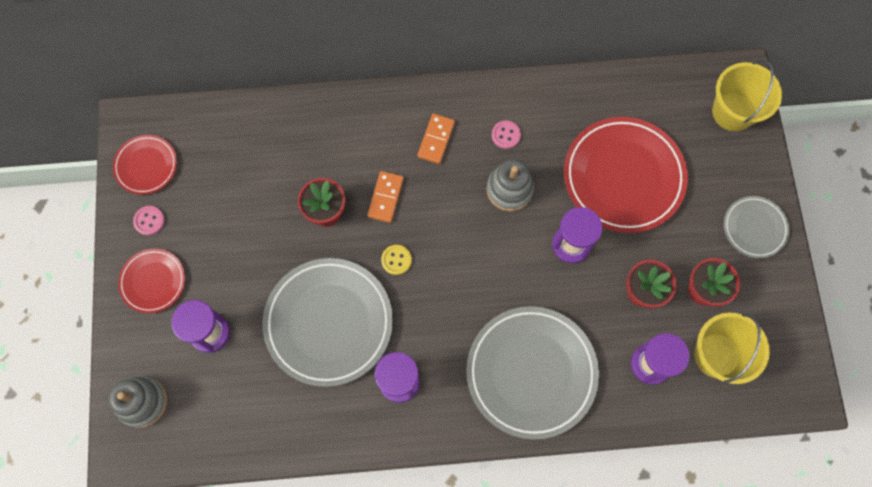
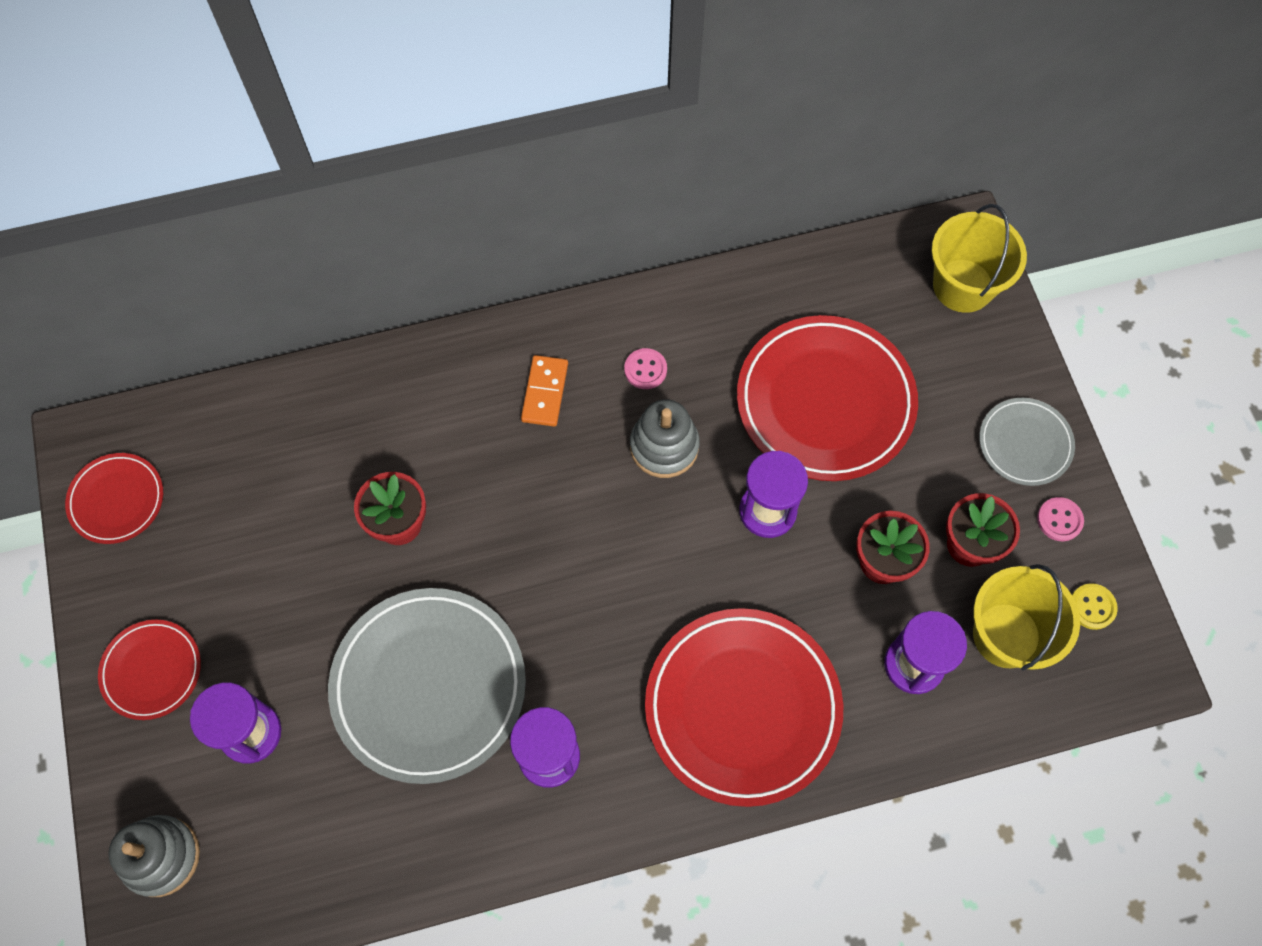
camera: 10 degrees left, 5 degrees down
(149, 221) = (133, 581): pink button -> pink button (1059, 520)
(386, 197) = (484, 488): orange domino -> none
(396, 260) = (515, 576): yellow button -> yellow button (1092, 607)
(531, 372) = (742, 707): grey plate -> red plate

